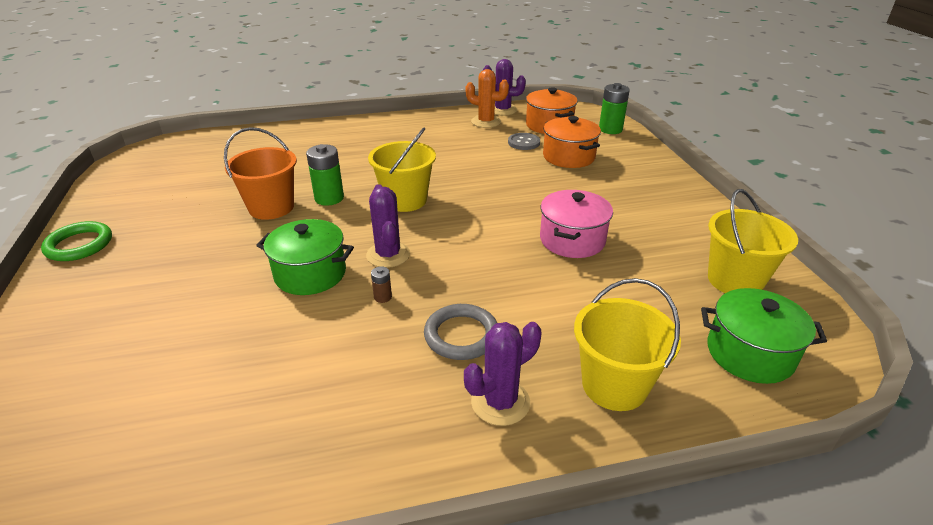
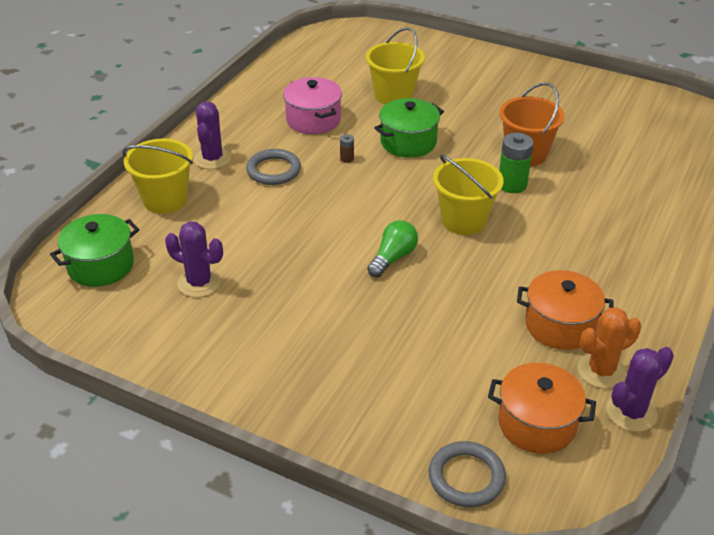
camera: 130 degrees right, 5 degrees up
(79, 245) = (551, 74): green ring -> none
(388, 255) = (391, 179): purple cactus -> purple cactus (199, 283)
(491, 210) = (393, 258): none -> green light bulb
(523, 142) = (507, 365): grey button -> none
(568, 157) = (434, 377): orange pot -> orange pot (560, 325)
(572, 240) = (297, 273): pink pot -> pink pot (313, 120)
(610, 129) = (466, 477): green battery -> grey ring
(734, 280) = (145, 320): yellow bucket -> yellow bucket (394, 95)

